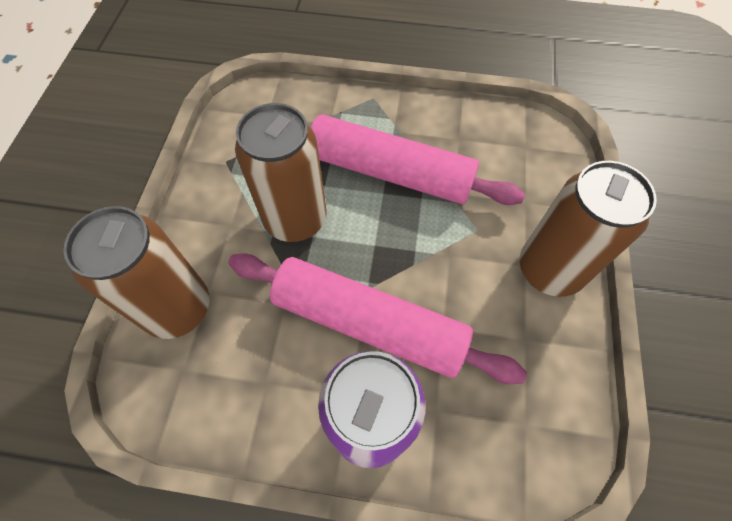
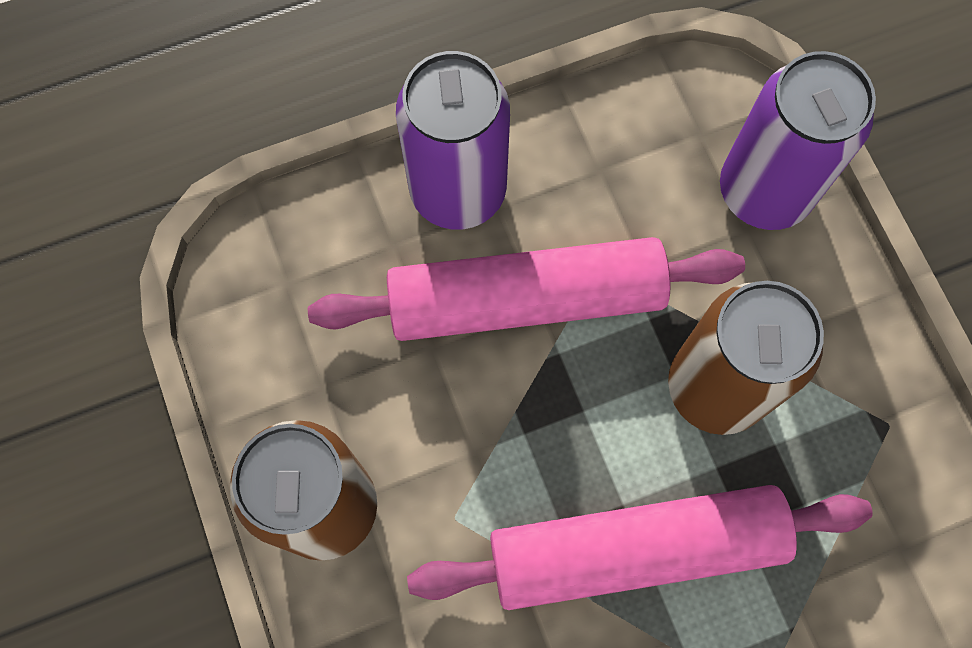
camera: 150 degrees right, 10 degrees up
(178, 308) = (764, 191): brown can -> purple can

